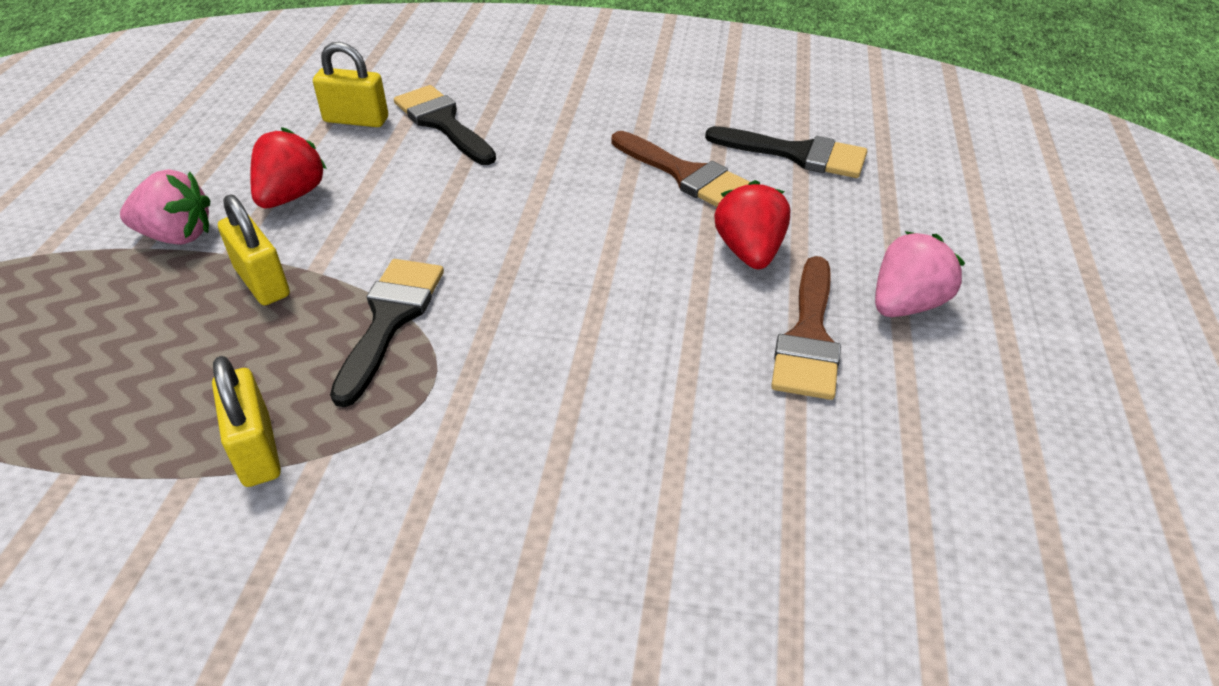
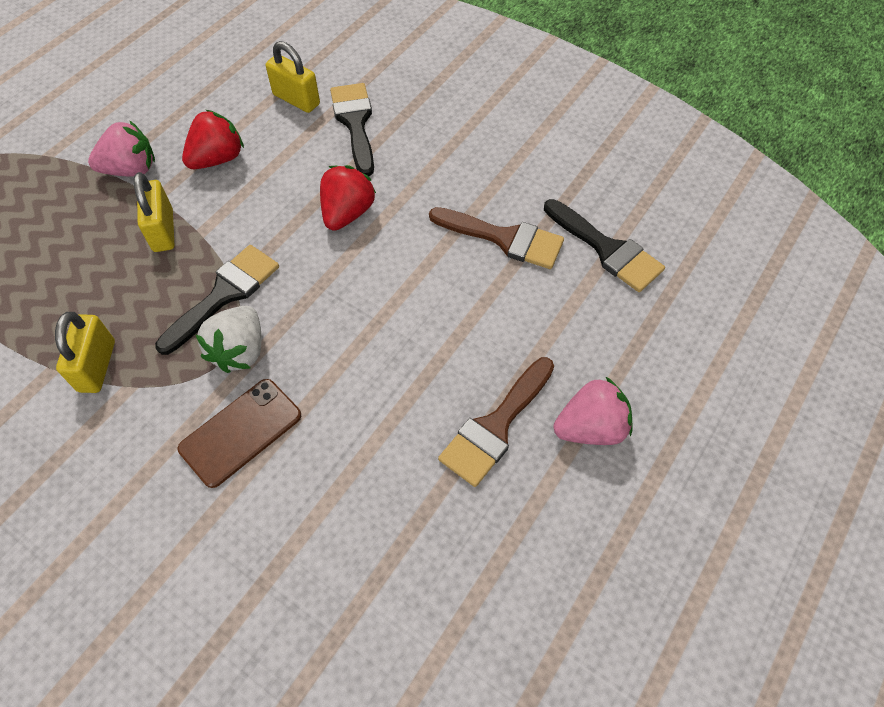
camera: 25 degrees right, 15 degrees up
(177, 236) = (131, 170): pink strawberry -> pink strawberry turned 45 degrees counterclockwise
(449, 368) = (240, 351): none -> white strawberry
(510, 450) = (241, 432): none -> brown phone
(685, 174) = (504, 238): brown brush -> brown brush turned 45 degrees counterclockwise
(749, 251) = (504, 331): red strawberry -> red strawberry (347, 213)

